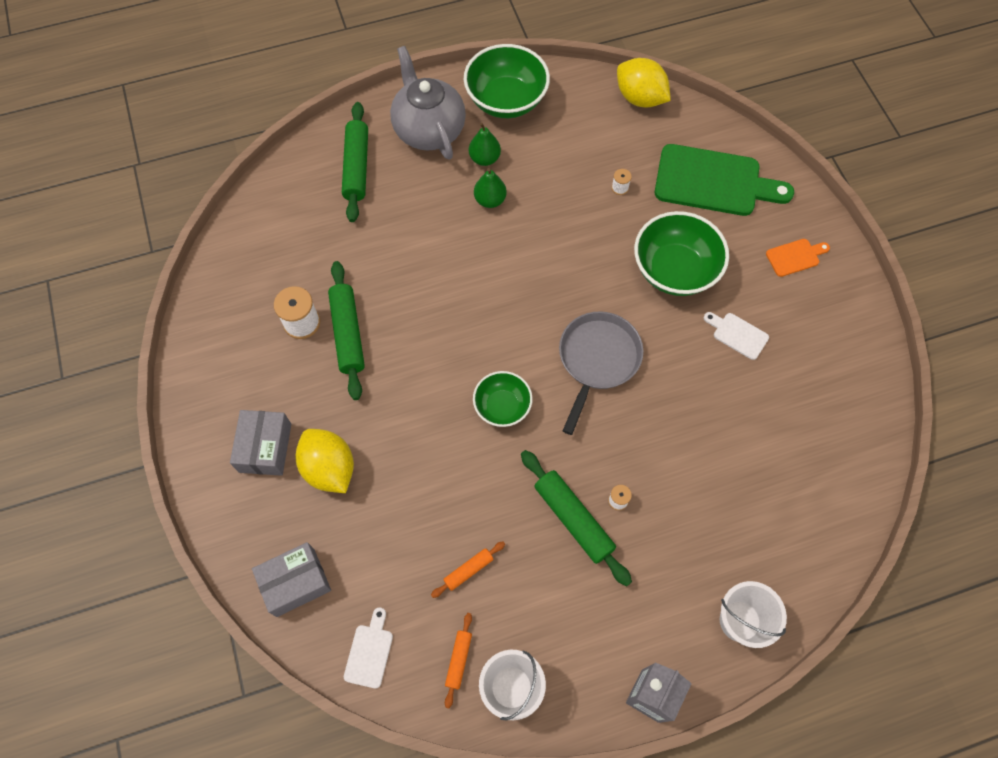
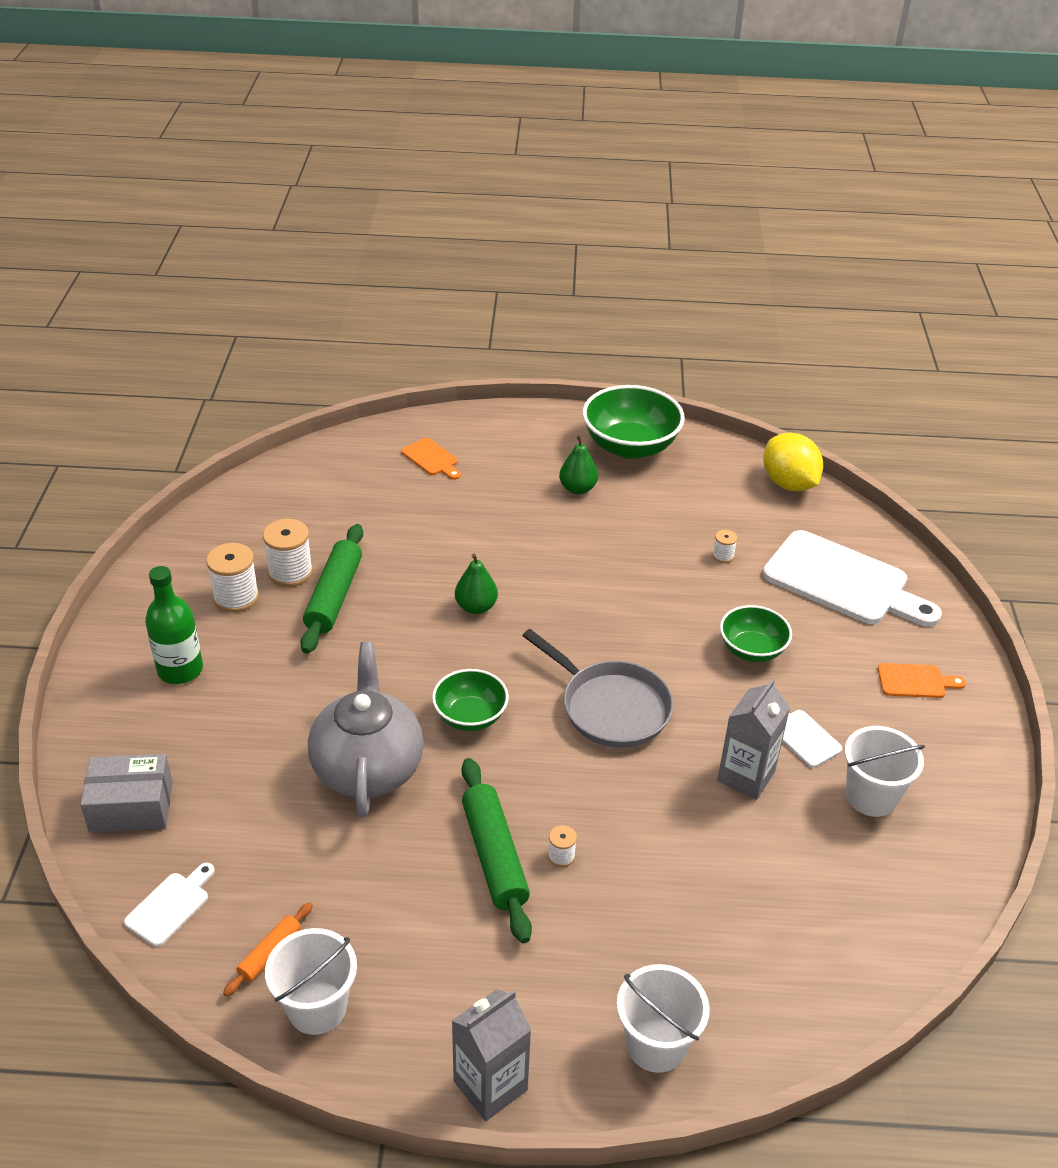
camera: 20 degrees right, 25 degrees down
(265, 448) = (180, 670): grey box -> green bottle
(272, 362) = (236, 597): none -> white spool
(329, 468) = (237, 711): yellow lemon -> none
(357, 167) = (432, 459): green rolling pin -> orange cutting board
(429, 130) = (529, 448): grey teapot -> grey teapot (368, 767)
(468, 570) = (336, 864): orange rolling pin -> none
(490, 200) = (563, 525): green pear -> green pear (476, 607)
(597, 360) = (610, 707): grey pan -> grey pan turned 90 degrees clockwise
(674, 270) = (752, 650): green bowl -> green bowl, size x0.60
(713, 384) = (746, 776): none -> grey carton
(714, 182) = (843, 581): green cutting board -> white cutting board
(801, 369) = (871, 796): none -> white bucket

